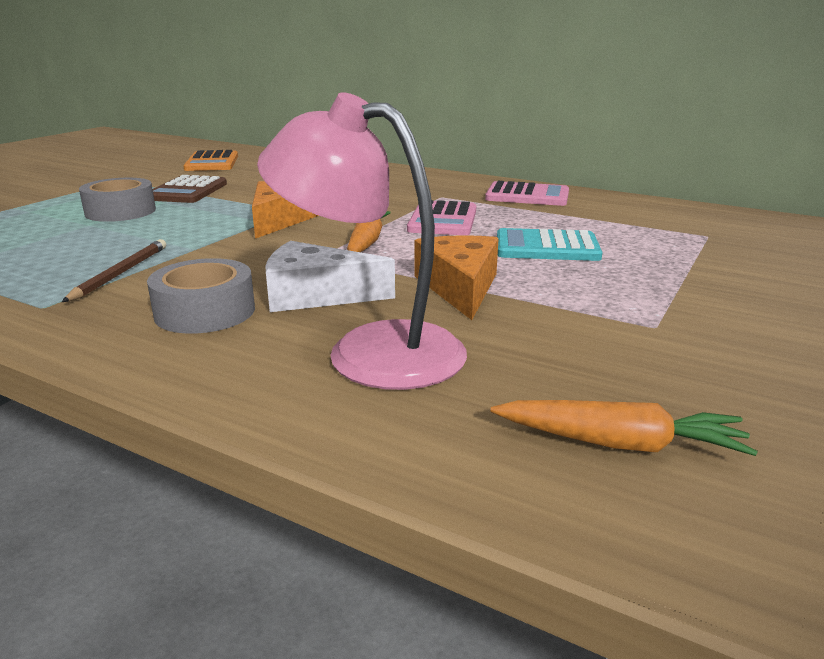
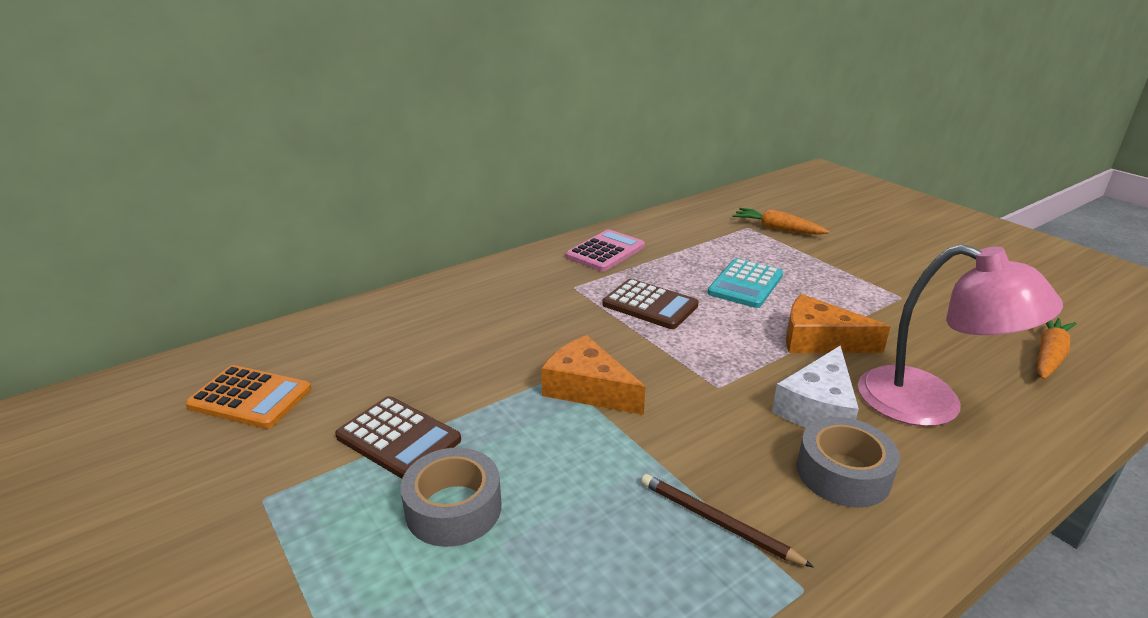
camera: 65 degrees left, 5 degrees up
(366, 242) = (691, 355): orange carrot -> orange carrot (777, 229)
(371, 350) = (931, 404): pink lamp -> pink lamp turned 105 degrees counterclockwise
(443, 220) = (650, 305): pink calculator -> brown calculator

